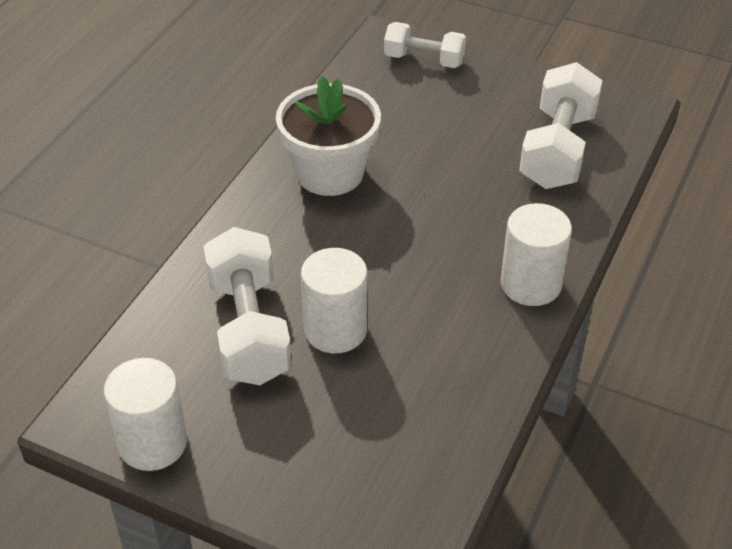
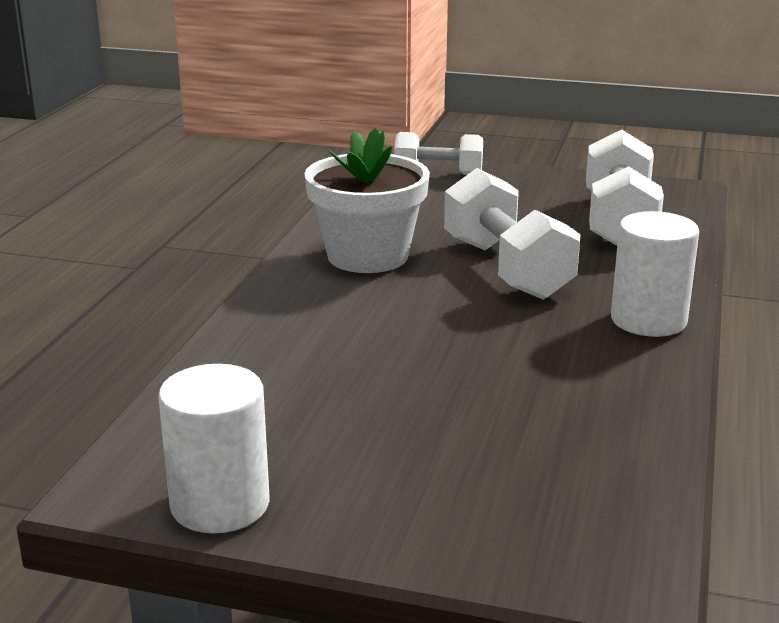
camera: 10 degrees left, 20 degrees down
(249, 329) = (317, 386): white dumbbell -> white dumbbell (506, 269)
(335, 330) = (429, 377): white cylinder -> none

